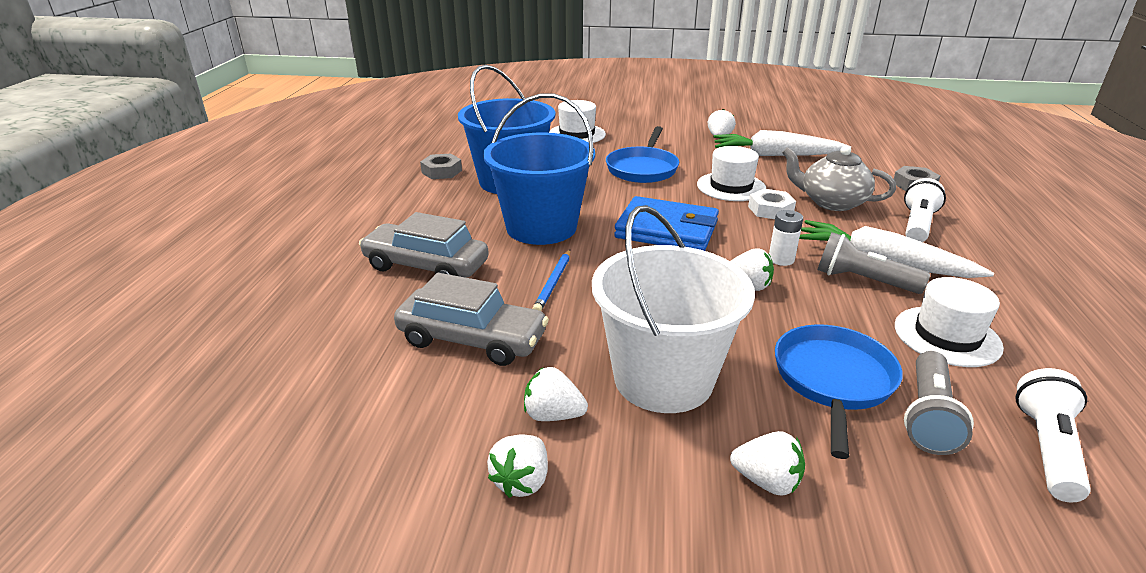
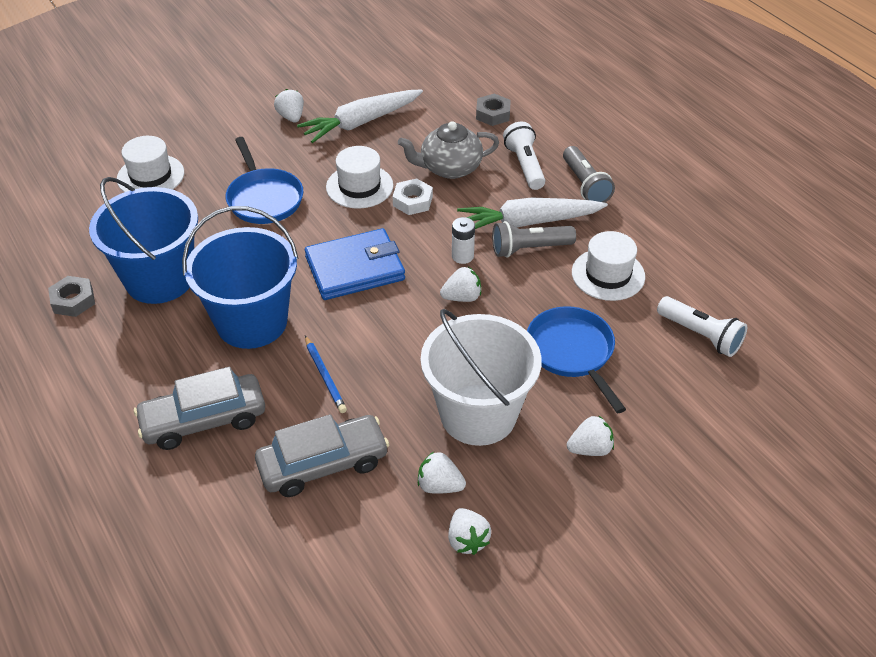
camera: 40 degrees left, 15 degrees up
(553, 415) = (439, 486): white strawberry -> white strawberry turned 45 degrees clockwise
(928, 416) = (636, 348): grey flashlight -> grey flashlight (585, 185)
(1046, 448) = (700, 335): white flashlight -> white flashlight turned 150 degrees clockwise

